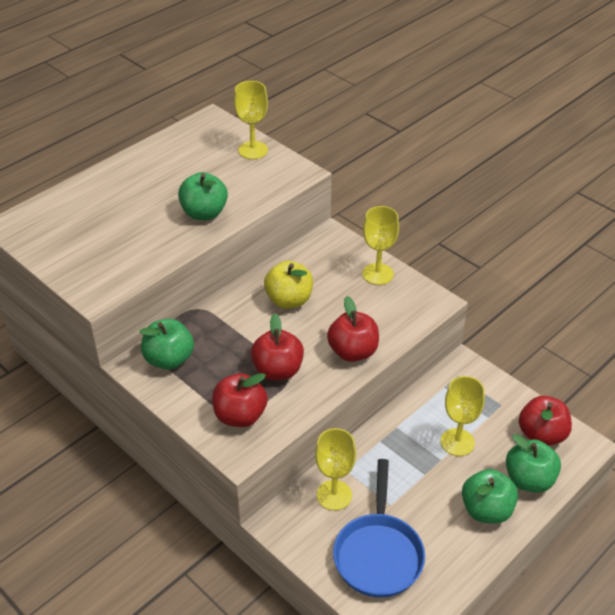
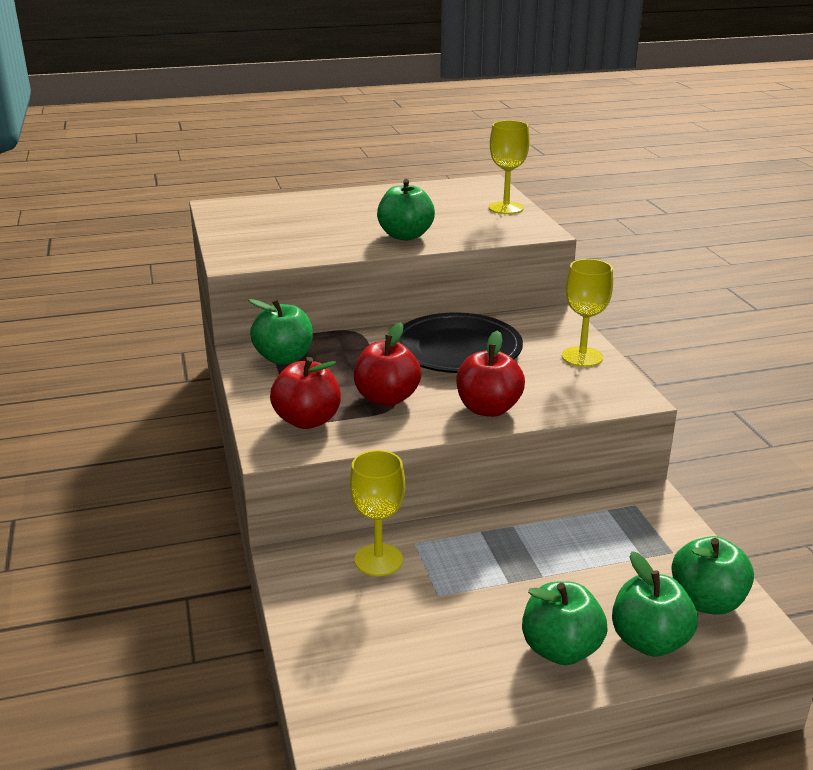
camera: 30 degrees right, 15 degrees down
(289, 300) = (457, 350): yellow apple -> black plate
(378, 554) = (379, 636): blue pan -> none
(457, 442) = (579, 567): yellow goblet -> none
(541, 435) = (706, 601): red apple -> green apple

